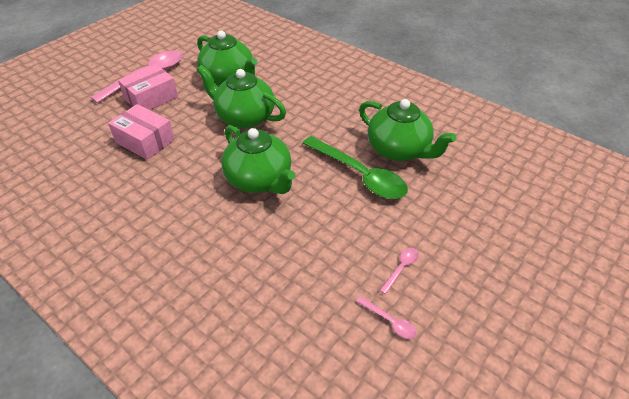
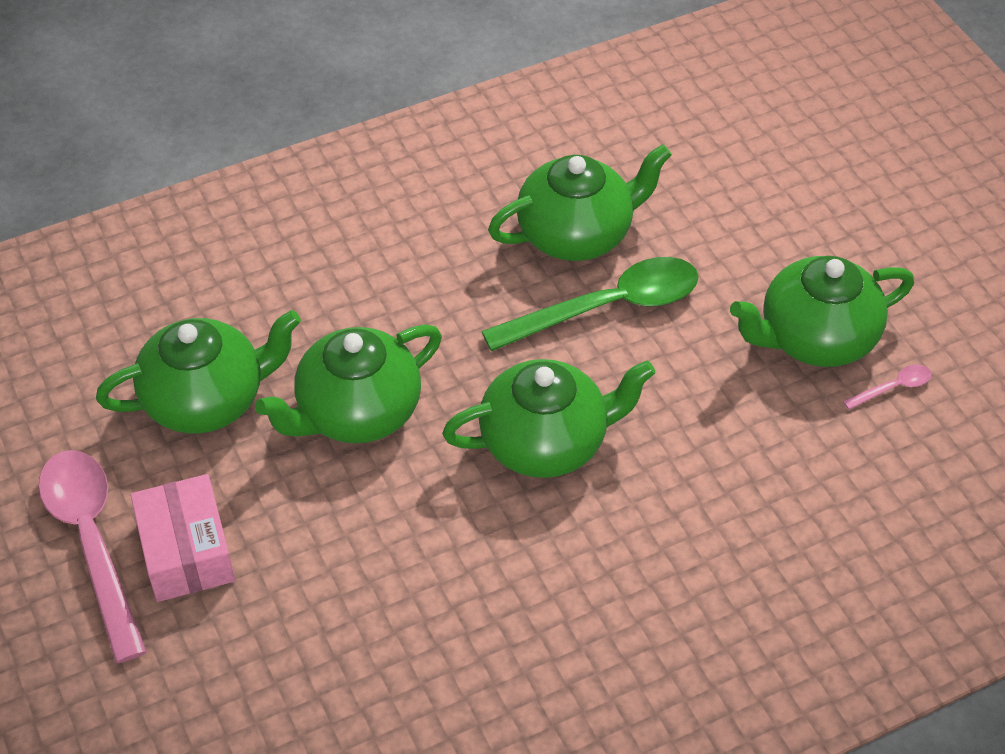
camera: 65 degrees left, 5 degrees up
(145, 141) = (333, 591): pink box -> none
(401, 268) = (815, 338): pink spoon -> green teapot

